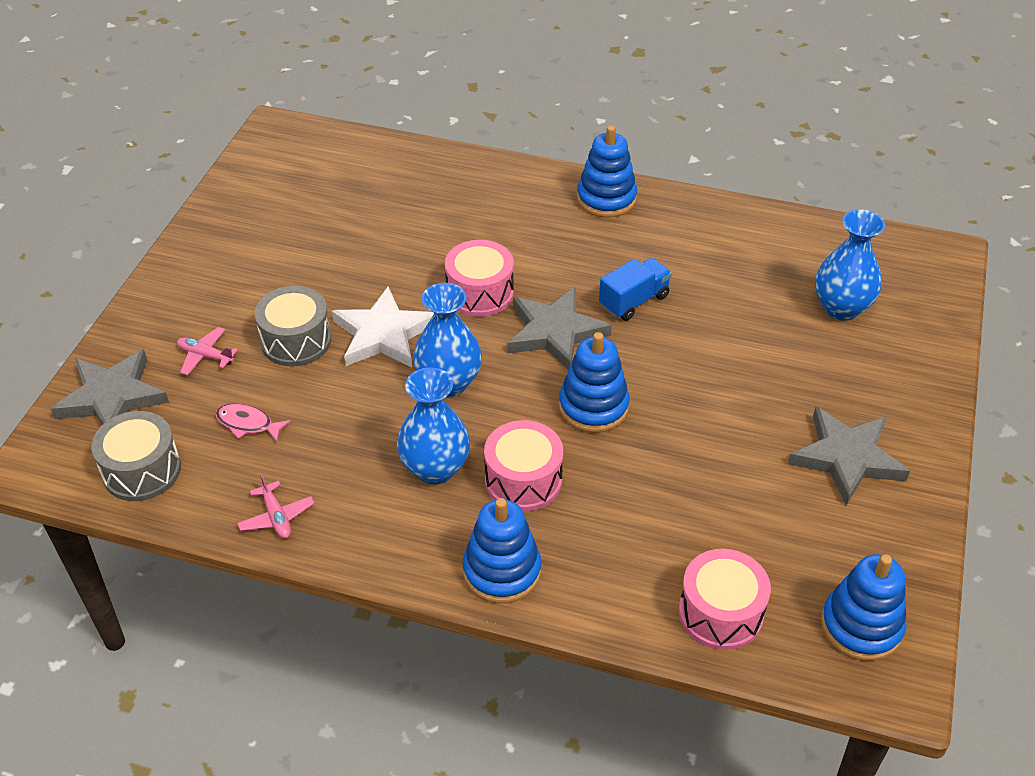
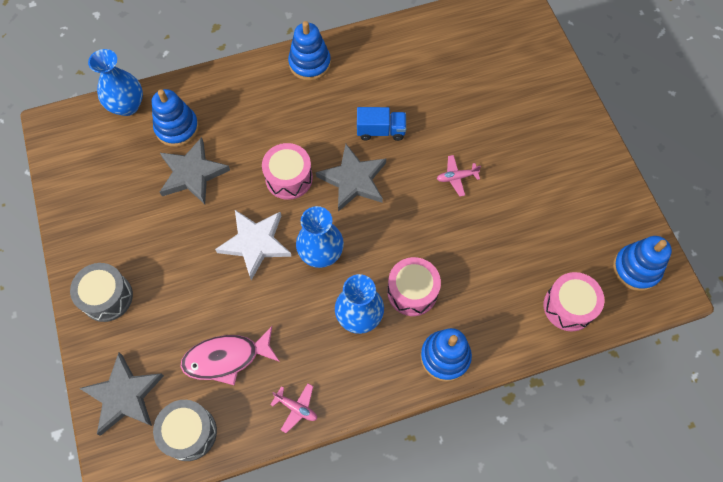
camera: 35 degrees left, 20 degrees up
(205, 356) = (158, 328): pink plane -> pink plane (456, 177)
(248, 424) = (226, 358): pink fish -> pink fish, size x1.79
(296, 341) = (206, 281): grey drum -> grey drum (107, 297)
(593, 407) = (413, 218): blue stacking toy -> blue stacking toy (177, 128)
(634, 301) = (381, 131): blue truck -> blue truck turned 75 degrees clockwise
(841, 308) = (493, 69): blue vase -> blue vase (127, 106)
(847, 458) = (562, 169): grey star -> grey star (192, 173)

